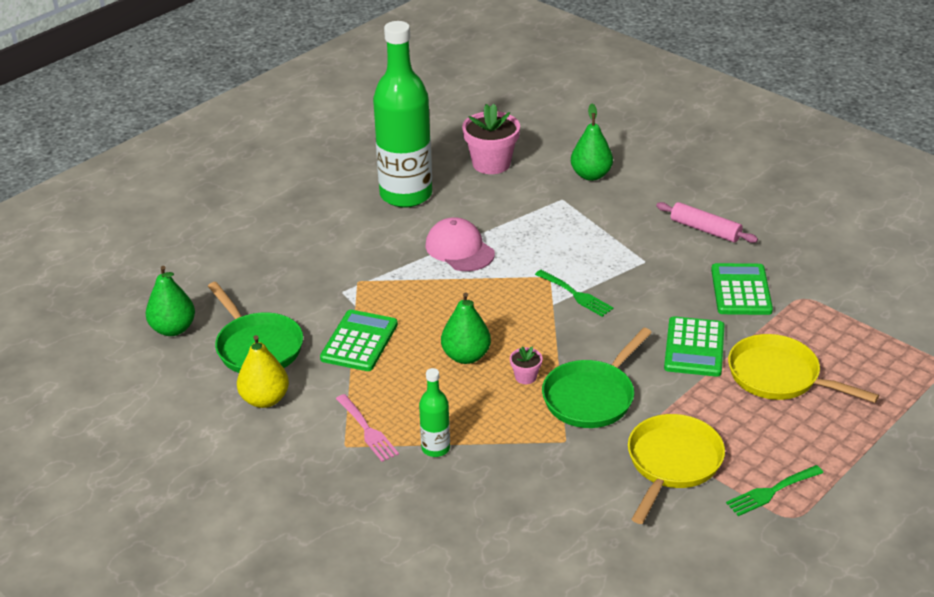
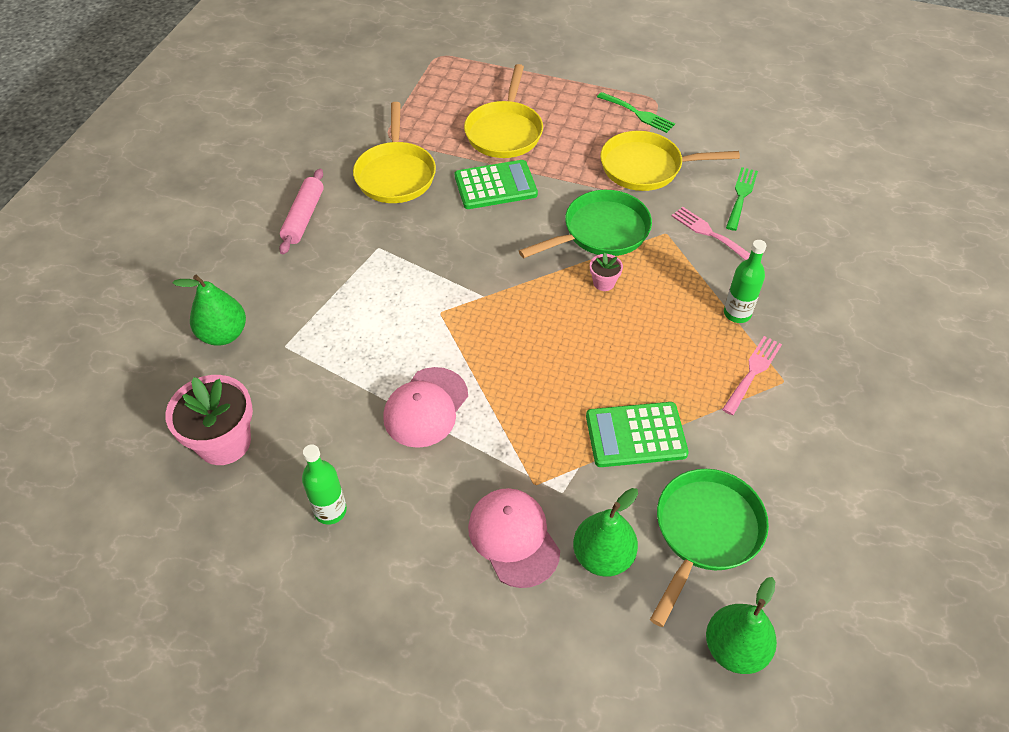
camera: 115 degrees left, 15 degrees up
(265, 399) = (775, 480): yellow pear -> none
(325, 261) = (513, 538): none -> pink cap
(406, 195) = (330, 511): green bottle -> green bottle, size x0.43
(466, 356) = (602, 336): green pear -> green pear (603, 556)
(547, 472) = (709, 233): none -> pink fork
(576, 295) = (460, 283): green fork -> green fork (741, 196)
(591, 397) = (601, 232): green pan -> green pan turned 45 degrees counterclockwise
(741, 290) = (395, 174): green calculator -> yellow pan

